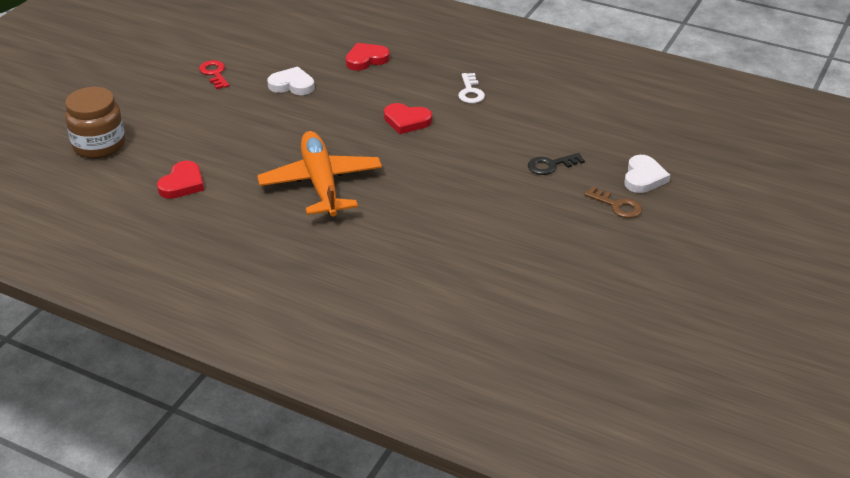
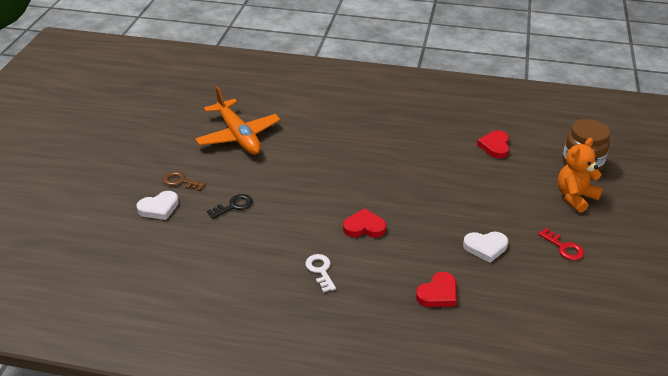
camera: 165 degrees right, 0 degrees up
(151, 113) = (575, 197): none -> orange teddy bear
(321, 183) = (400, 162): orange plane -> orange plane (238, 135)
(643, 177) = (159, 208): white heart -> white heart turned 120 degrees counterclockwise

